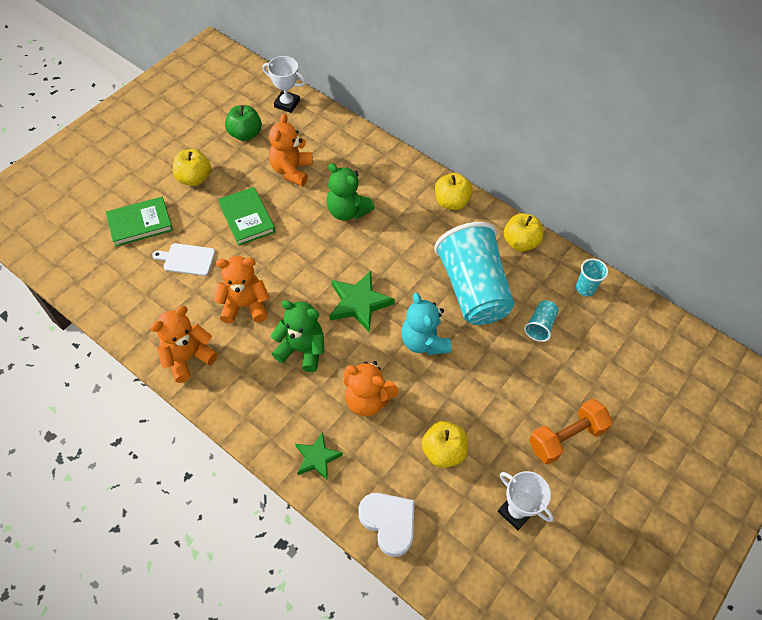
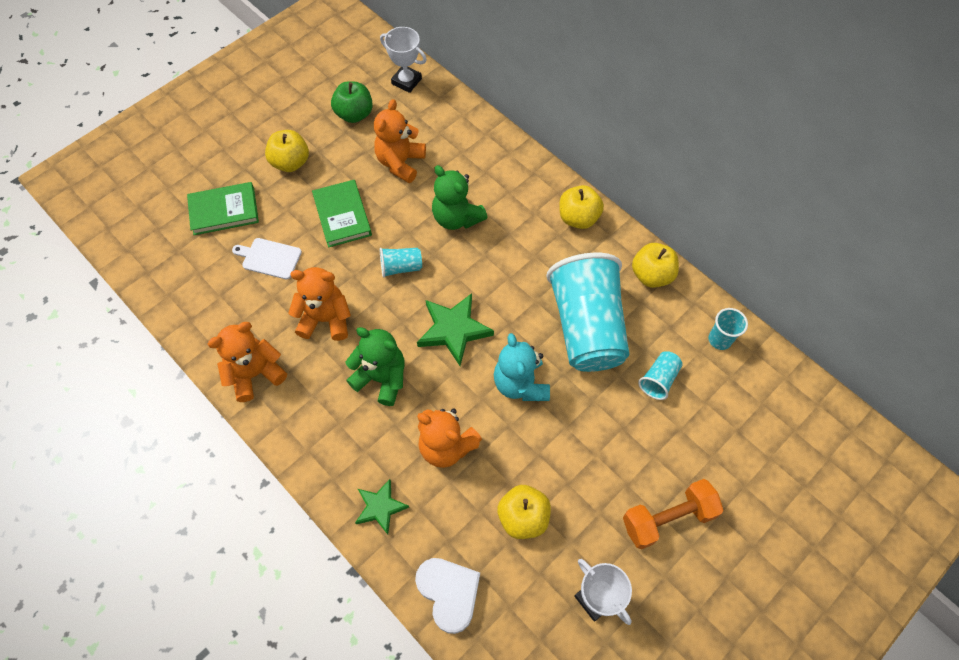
camera: 10 degrees right, 5 degrees up
(305, 256) = (401, 267): none -> turquoise cup

